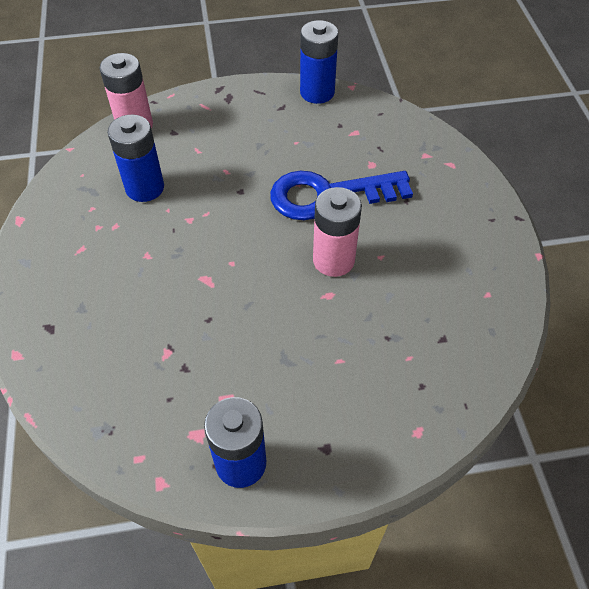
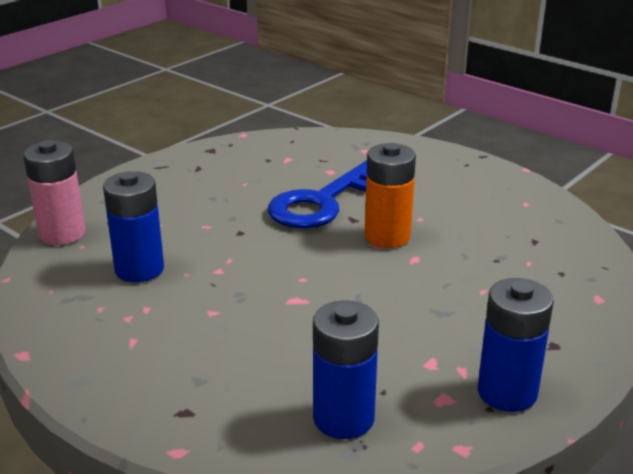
camera: 40 degrees left, 25 degrees down
(317, 92) = (218, 148): blue battery -> blue battery (343, 418)
(333, 260) = (387, 236): pink battery -> orange battery

